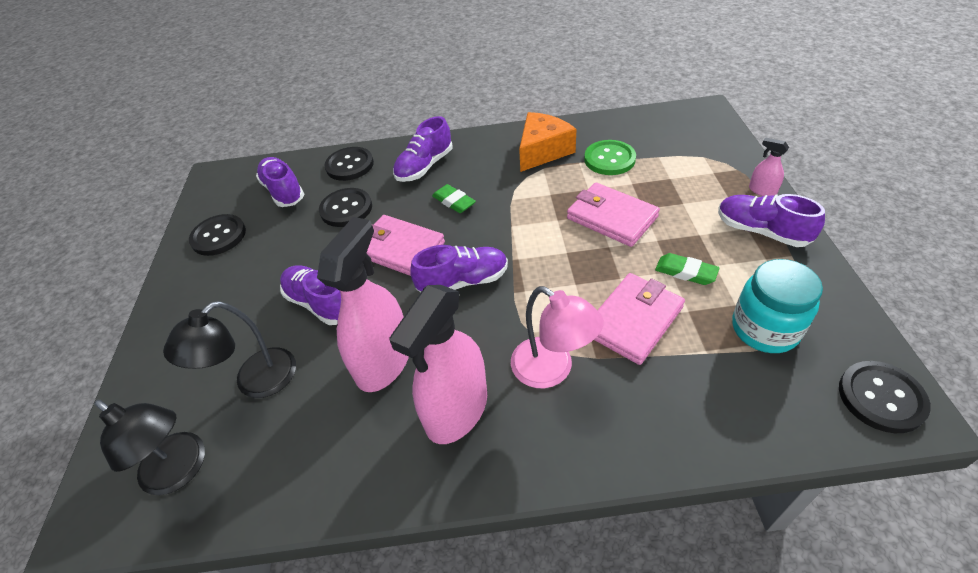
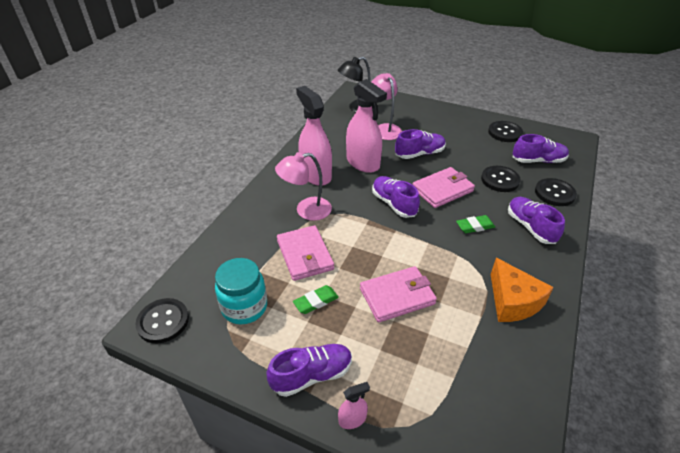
camera: 115 degrees right, 5 degrees down
(255, 382) = (384, 129): black lamp -> pink lamp
(463, 281) = (394, 204): purple shoe -> purple shoe turned 135 degrees clockwise
(609, 159) = (472, 339): green button -> none

